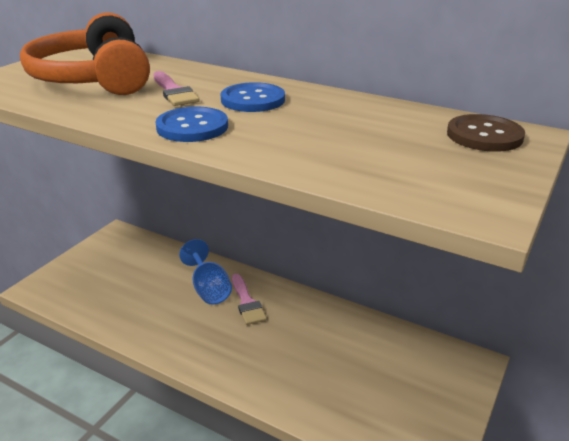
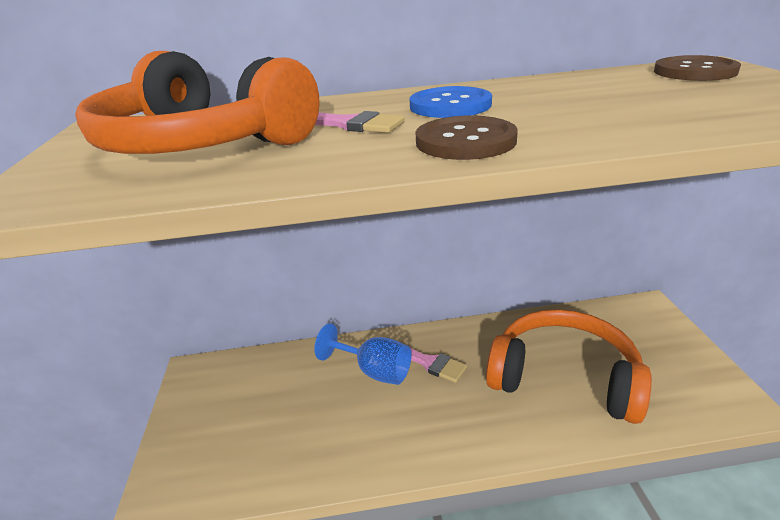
camera: 35 degrees left, 0 degrees up
(192, 127) = (465, 141): blue button -> brown button
(322, 366) = (564, 378): none -> orange headphones

